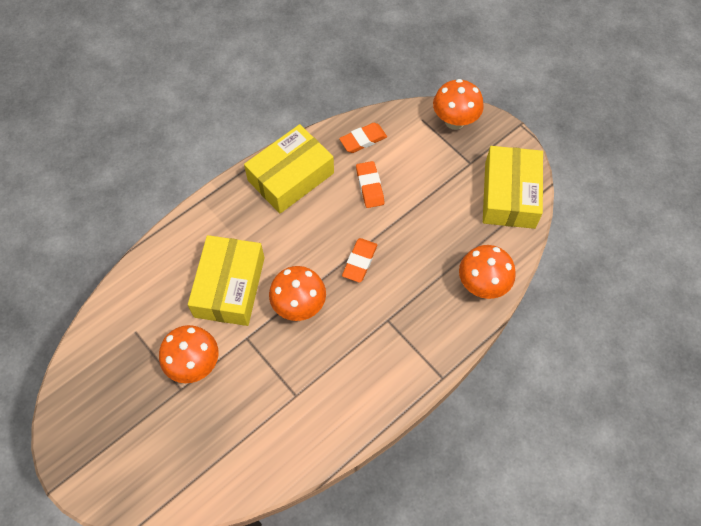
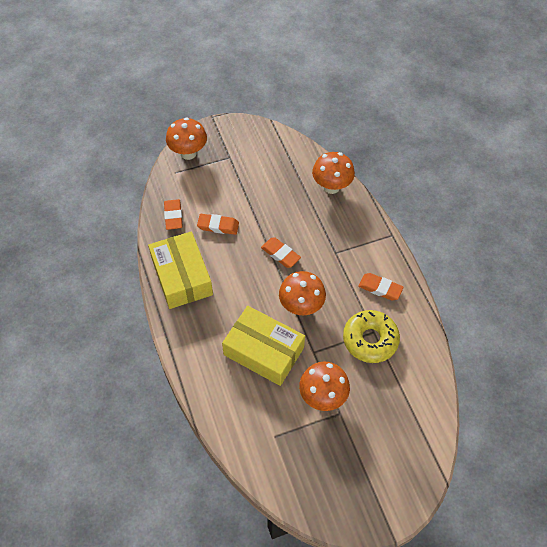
camera: 70 degrees left, 5 degrees down
(283, 394) = (370, 340): none -> yellow donut
(358, 385) = (380, 288): none -> orange eraser
(510, 195) = (267, 144): yellow box -> none

